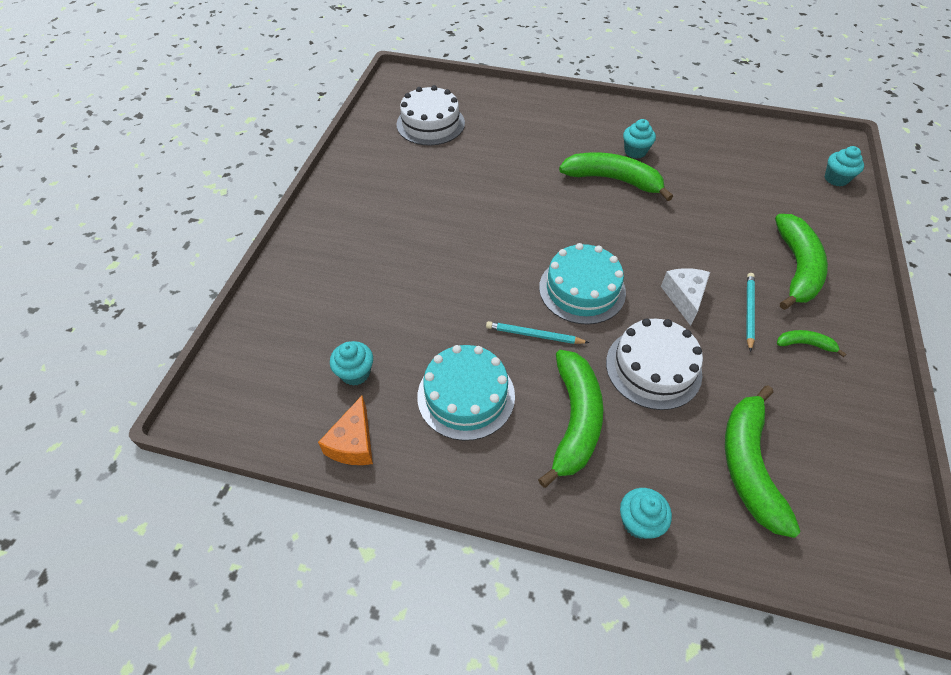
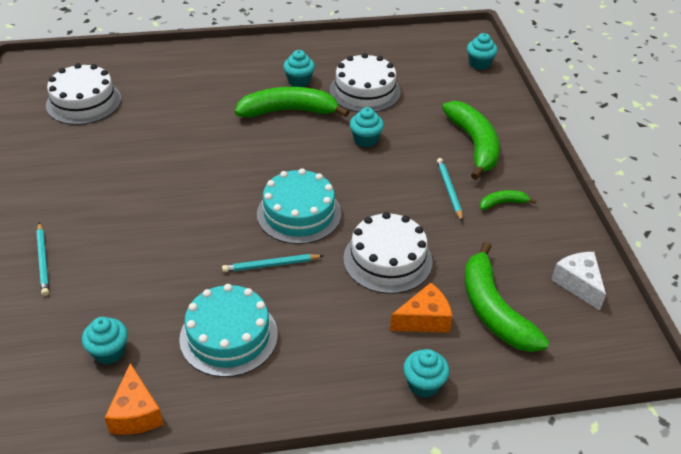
camera: 25 degrees left, 10 degrees down
(337, 265) = (43, 260): none -> turquoise pencil
(575, 420) = (337, 324): green banana -> none
(667, 448) = (424, 319): none -> orange cheese
(679, 230) = (365, 140): none -> turquoise cupcake
(684, 298) = (391, 195): white cheese -> white cheese (578, 284)
(698, 178) = (365, 91): none -> white cake

